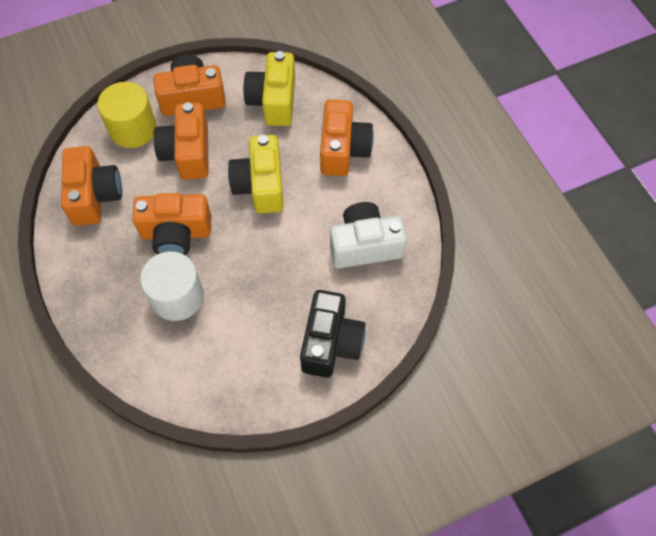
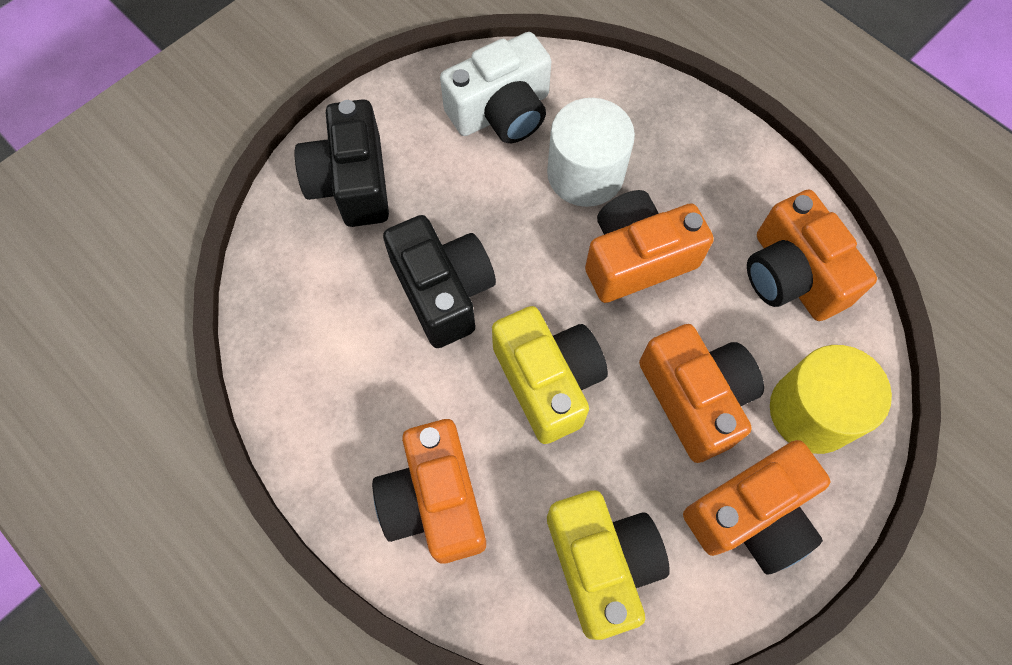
camera: 160 degrees right, 5 degrees up
(298, 252) = (443, 291): none -> black camera
(365, 245) = (344, 335): white camera -> white camera (501, 111)

